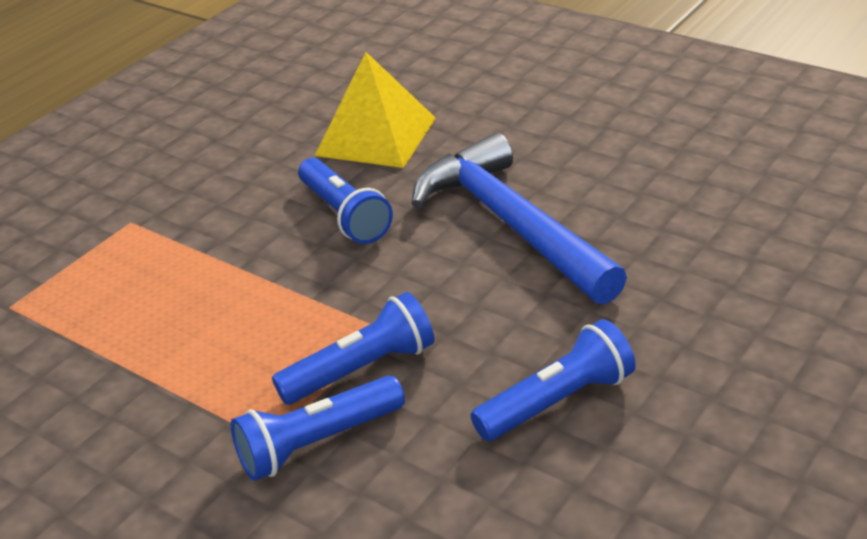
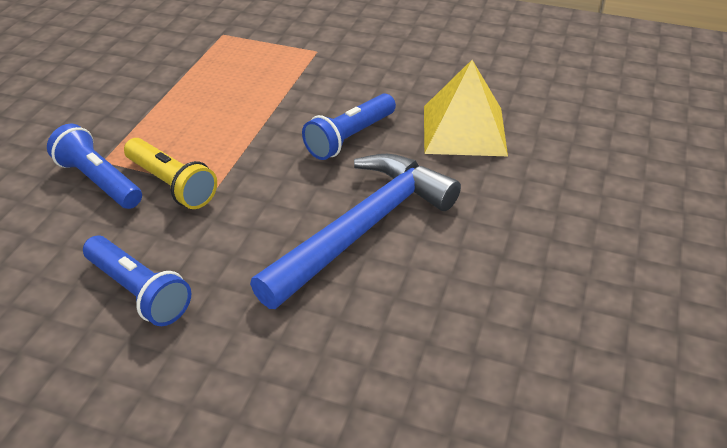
camera: 70 degrees right, 5 degrees up
(361, 369) = (172, 184): blue flashlight -> yellow flashlight

